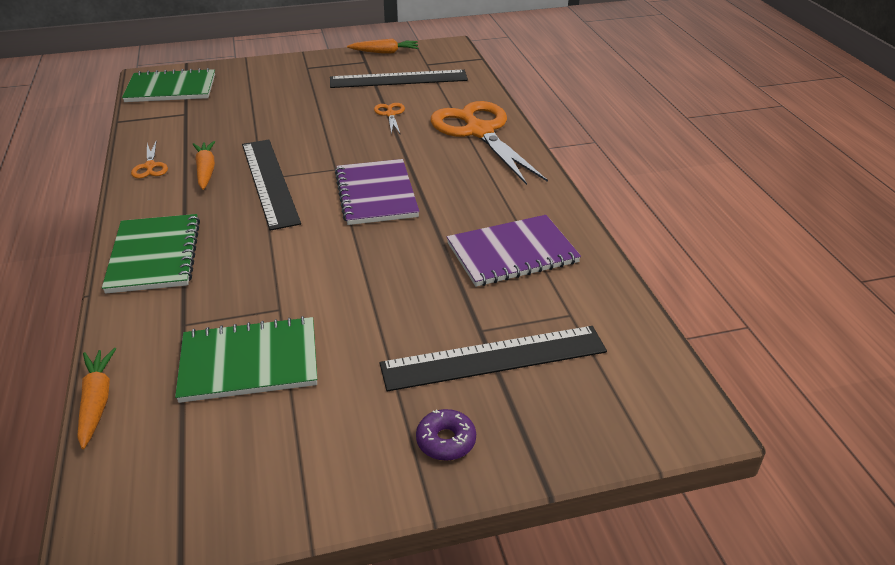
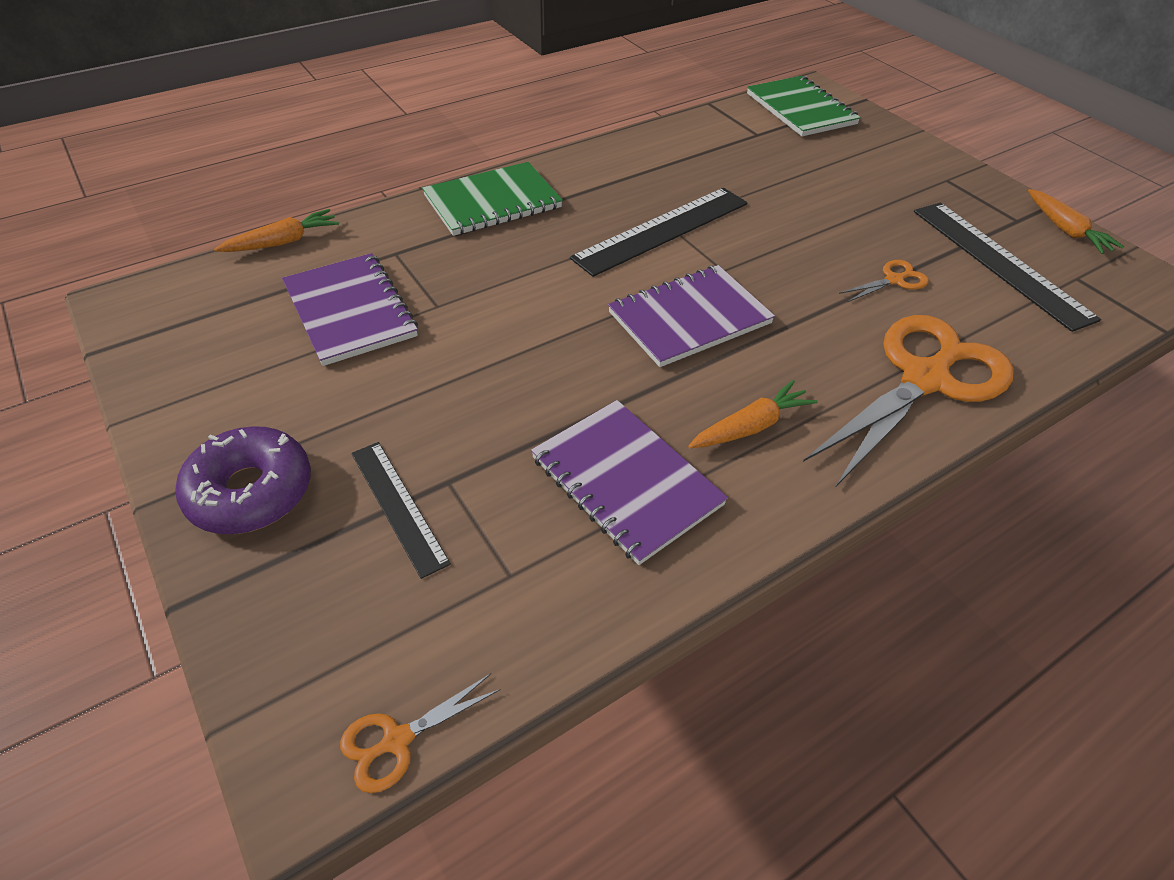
camera: 70 degrees right, 10 degrees up
(150, 166) = (640, 148): orange scissors -> orange scissors (397, 740)
(206, 170) = (656, 183): orange carrot -> orange carrot (750, 426)
(249, 362) = (350, 311): green notebook -> purple notebook
(446, 441) = (250, 491): purple donut -> purple donut, size x1.78
(494, 357) = (398, 506): black ruler -> black ruler, size x0.60

